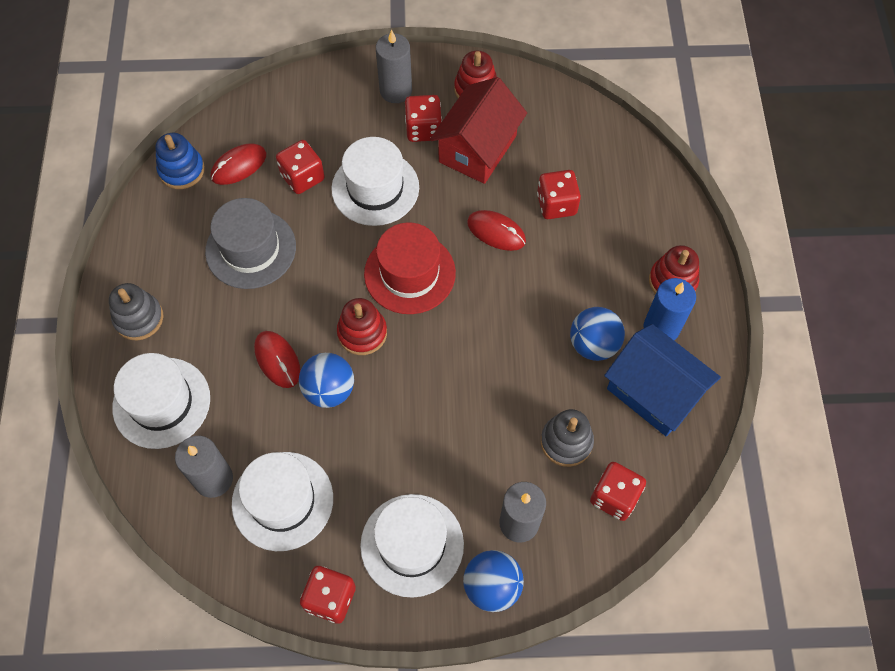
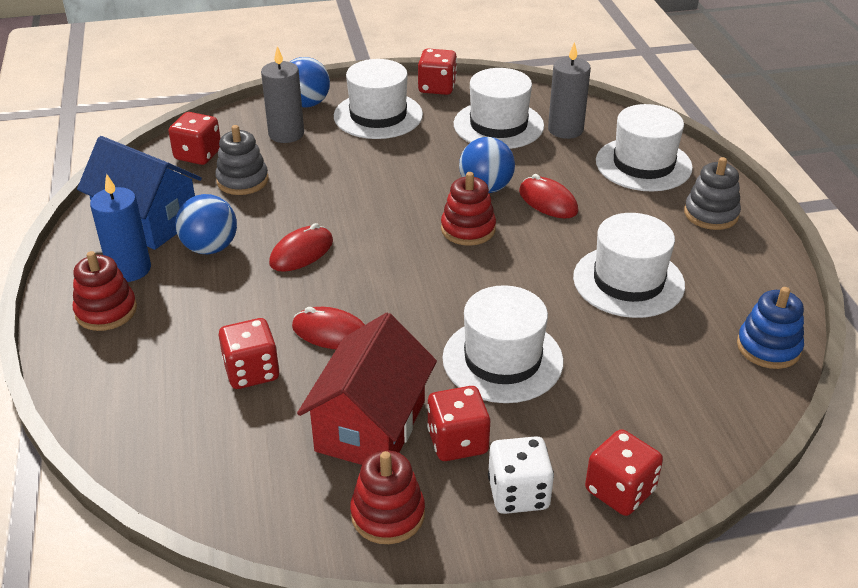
camera: 170 degrees right, 25 degrees down
(238, 166) = (697, 362): red mouse -> red mouse (301, 252)
(251, 249) = (628, 281): grey hat -> white hat
(302, 177) = (605, 359): red dice -> red dice (620, 490)
(396, 90) = (518, 493): grey candle -> white dice
(410, 273) = (430, 282): red hat -> none

